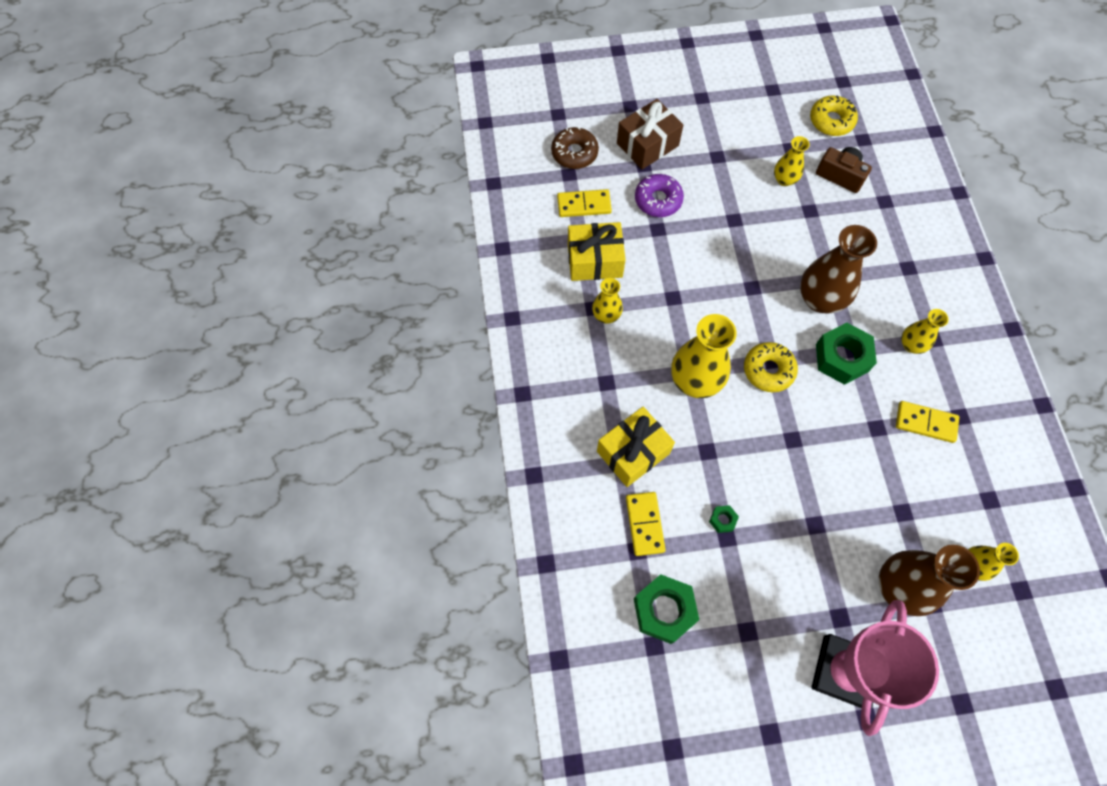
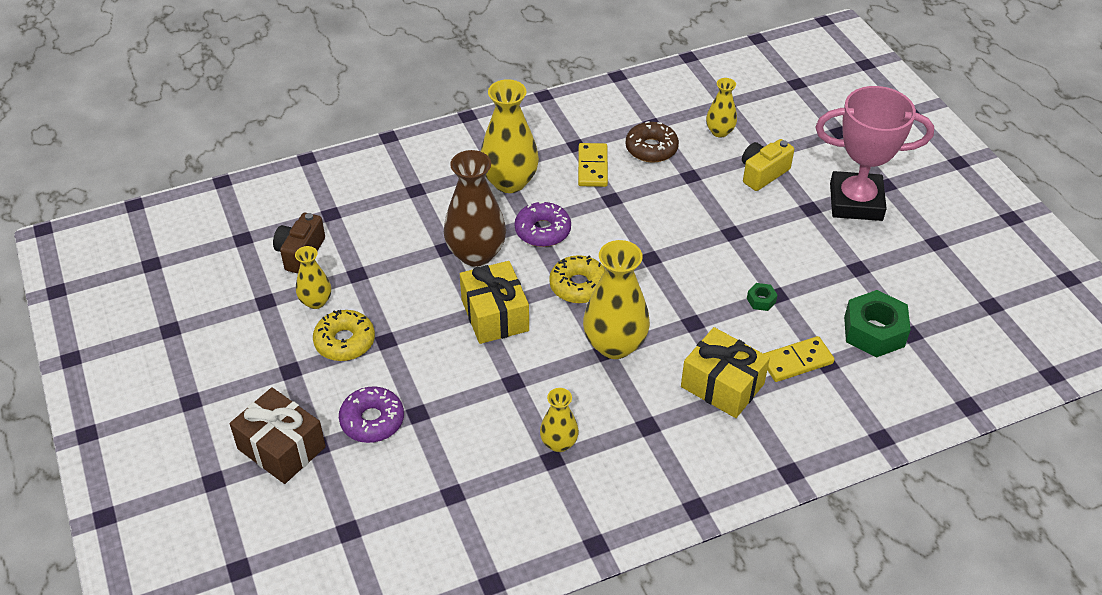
camera: 105 degrees left, 20 degrees down
(574, 153) = (309, 531): brown donut -> brown donut (651, 148)
(584, 205) = (397, 501): yellow domino -> none
(595, 260) = (482, 471): yellow gift -> yellow gift (495, 315)
(831, 121) = (217, 268): yellow donut -> yellow donut (345, 342)
(841, 358) = (542, 231): green nut -> purple donut
(899, 588) = (762, 173): brown vase -> yellow camera
(911, 345) = (509, 182): yellow vase -> yellow vase, size x1.82

